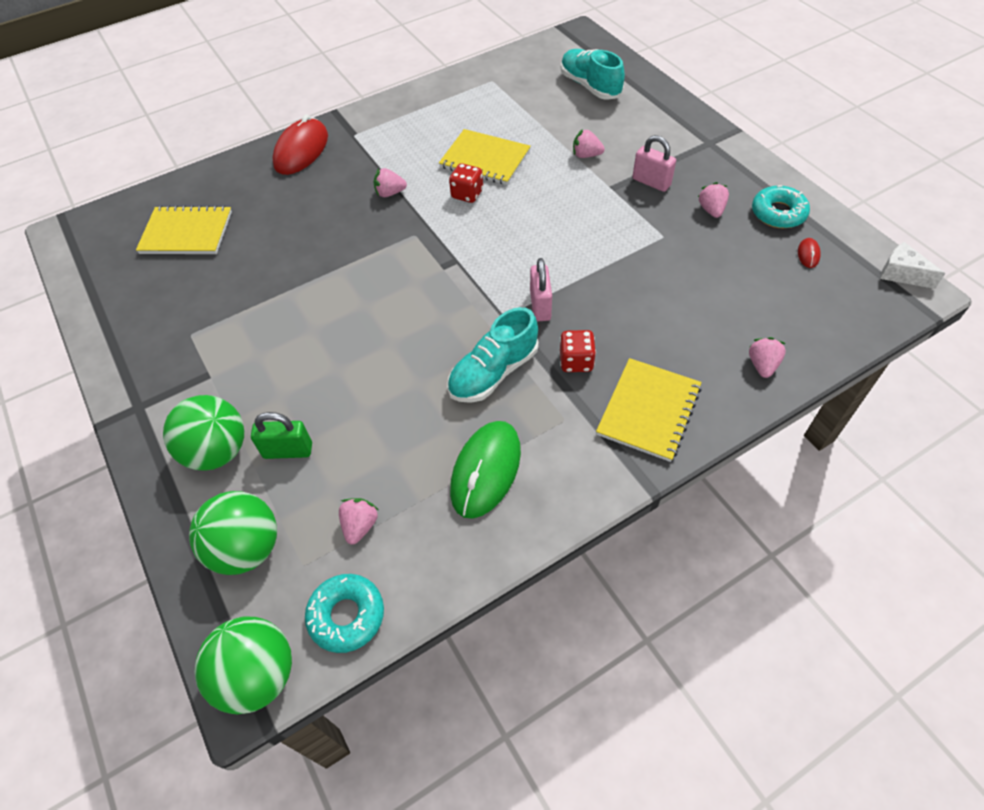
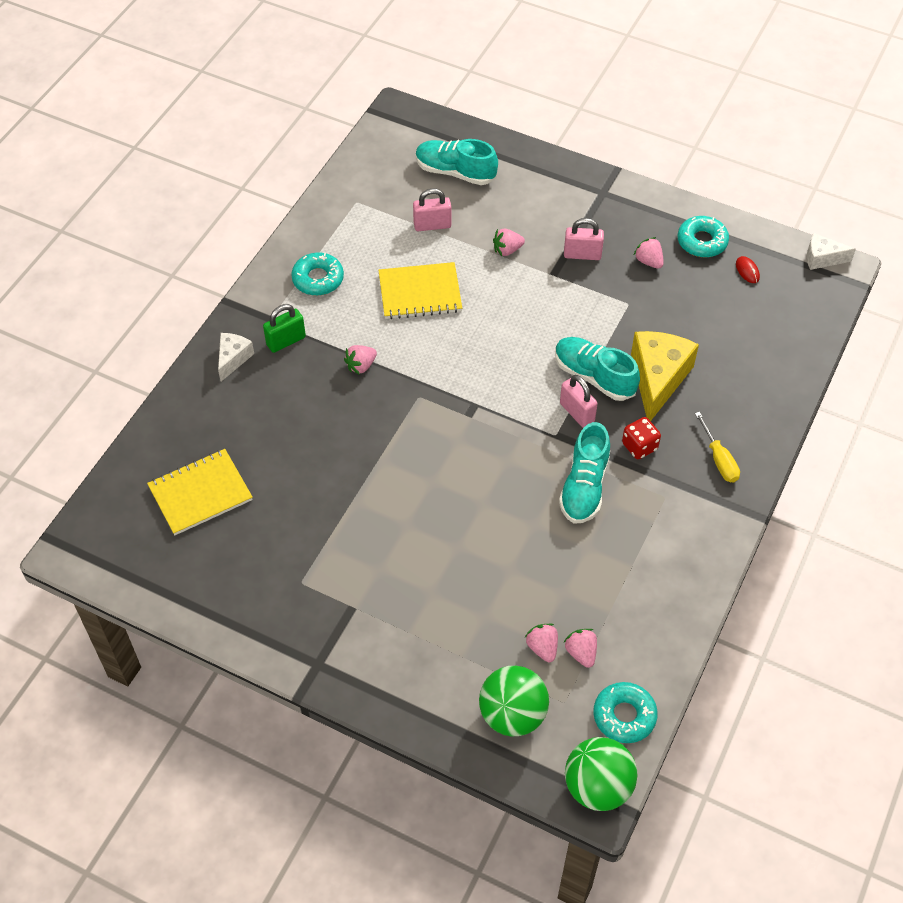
camera: 35 degrees left, 0 degrees up
(217, 451) = (421, 661): green ball -> none
(288, 451) = (477, 630): green padlock -> green padlock (286, 341)
(301, 151) = (233, 359): red mouse -> white cheese
(414, 121) = (318, 279): none -> turquoise donut
(467, 194) = (433, 336): red dice -> none
(486, 470) = (638, 565): green mouse -> none
(538, 116) = (432, 225): none -> pink padlock
(581, 283) = (594, 376): none -> turquoise shoe
(642, 310) = (658, 379): none -> yellow cheese
(648, 410) = (719, 459): yellow notebook -> yellow screwdriver
(762, 365) = (773, 383): pink strawberry -> pink strawberry (542, 648)

